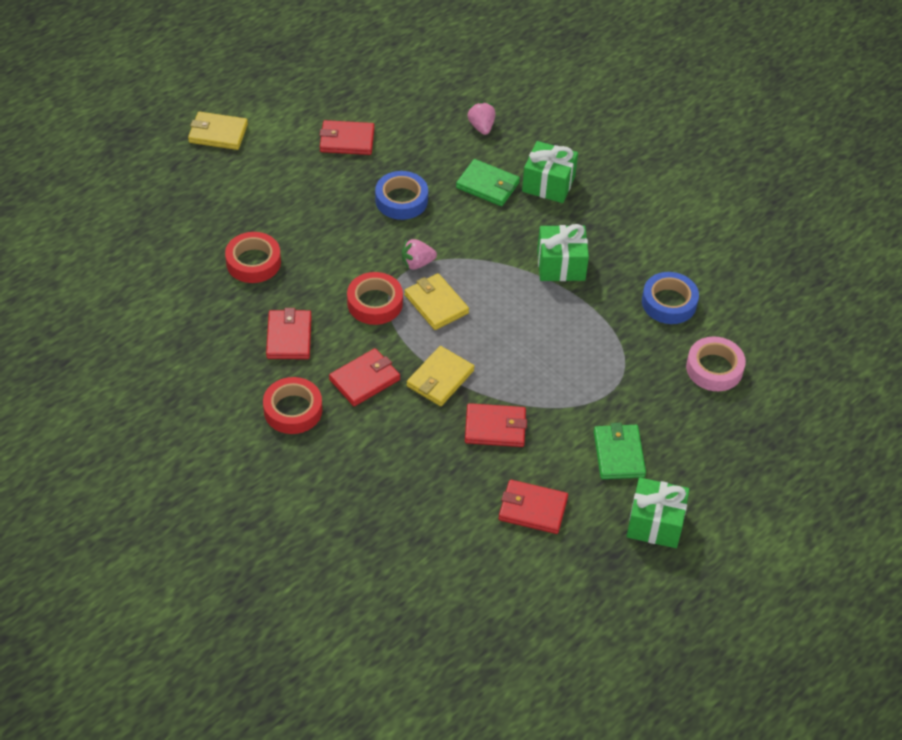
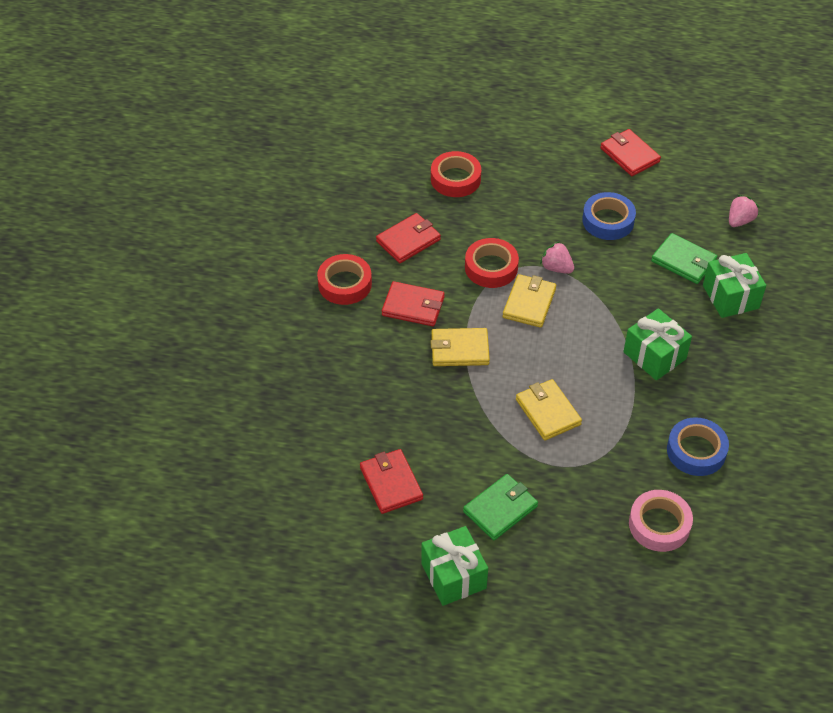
camera: 55 degrees right, 0 degrees up
(218, 133) = (552, 86): yellow wallet -> yellow wallet (548, 412)
(487, 185) = (683, 261): green wallet -> green wallet turned 45 degrees counterclockwise
(495, 428) = (446, 412): red wallet -> none

